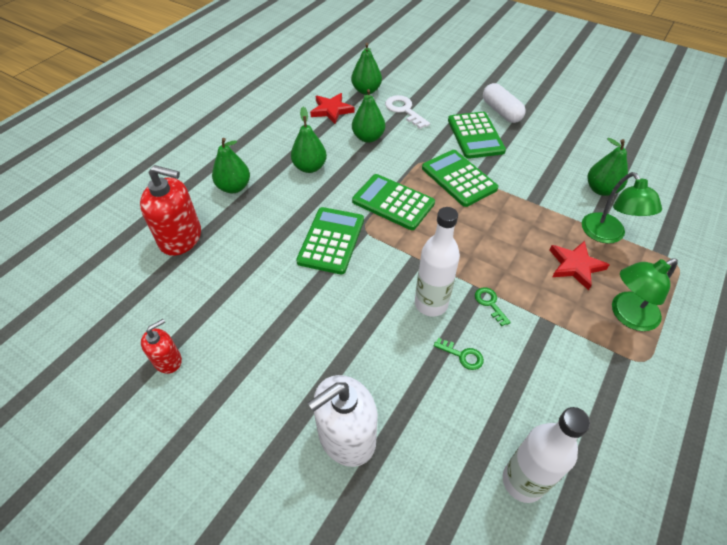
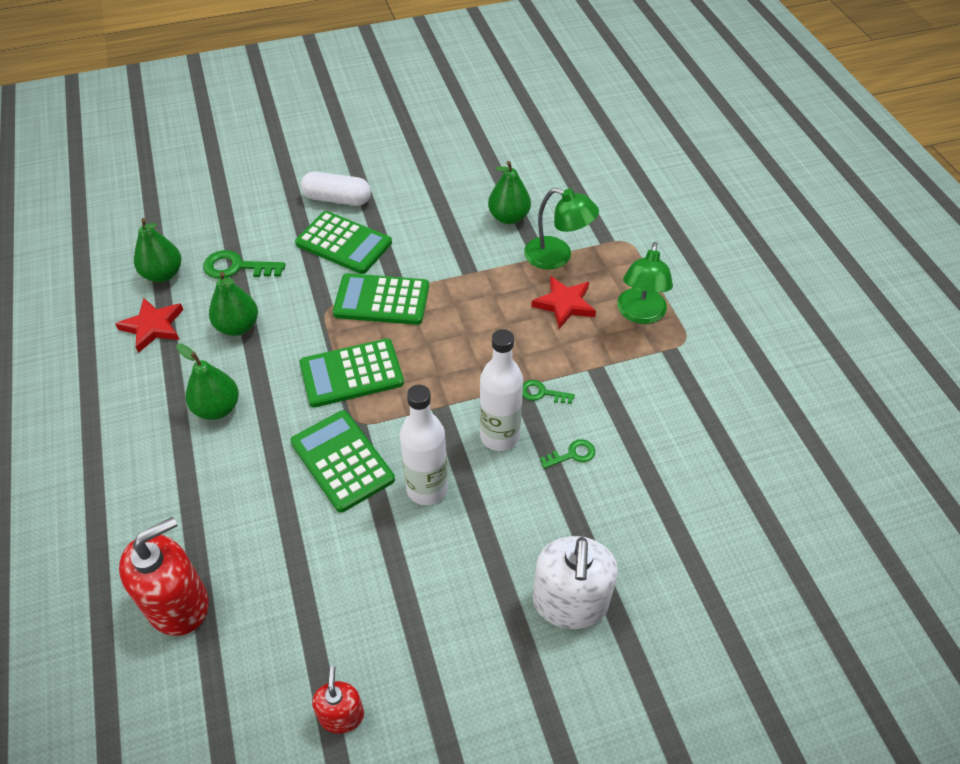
camera: 50 degrees left, 0 degrees up
(234, 187) = (160, 500): green pear -> none
(404, 110) = (237, 267): white key -> green key
(523, 481) = (711, 502): white bottle -> white bottle (427, 489)

